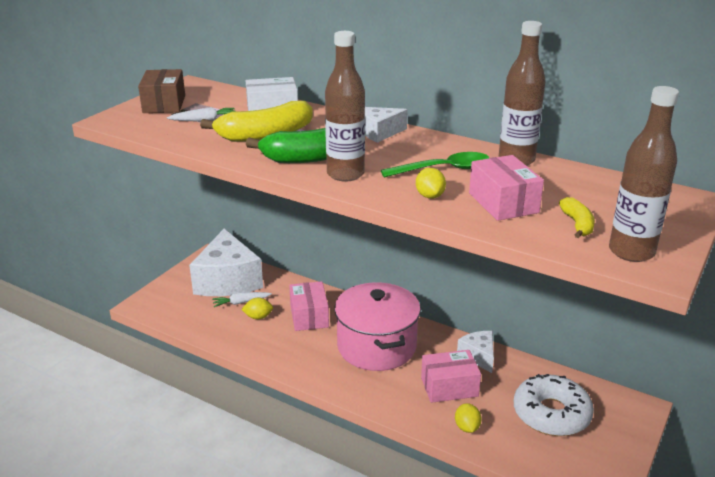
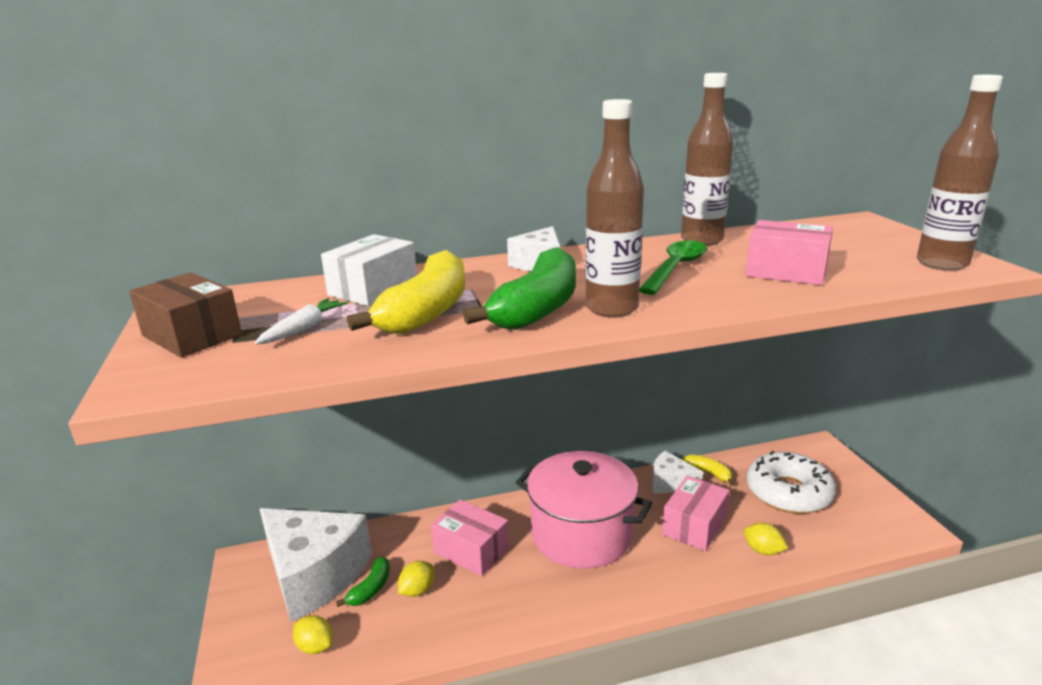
camera: 45 degrees left, 5 degrees down
(240, 302) = (370, 589): white carrot -> green banana
(430, 196) = (727, 292): yellow lemon -> yellow lemon (315, 647)
(577, 224) = (866, 263): yellow banana -> yellow banana (708, 473)

